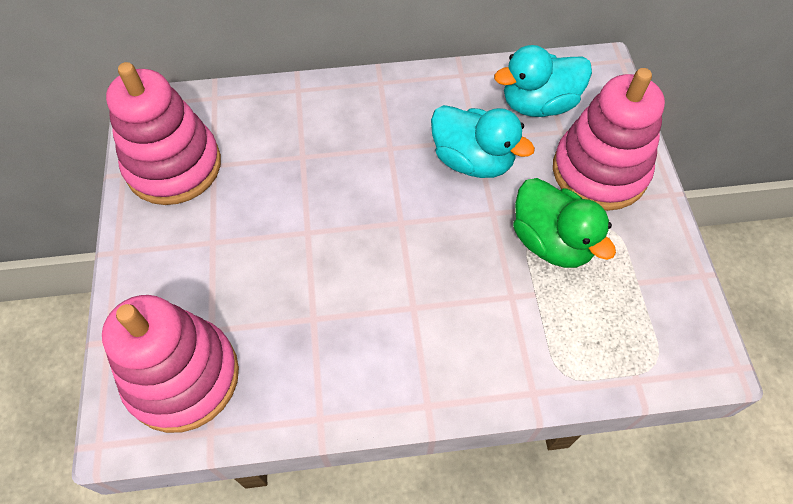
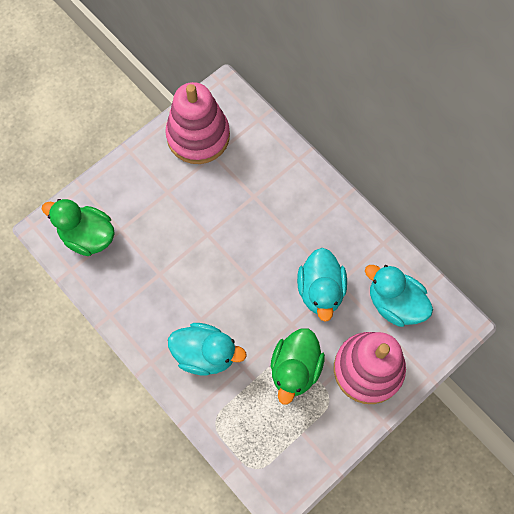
camera: 55 degrees right, 10 degrees up
(183, 377) = (88, 236): pink stacking toy -> green duck
(463, 329) = (205, 354): none -> turquoise duck

